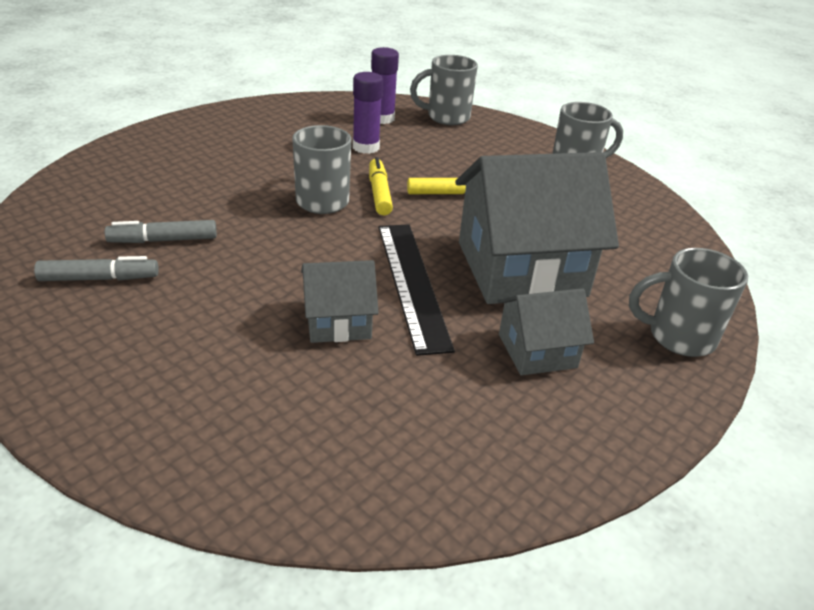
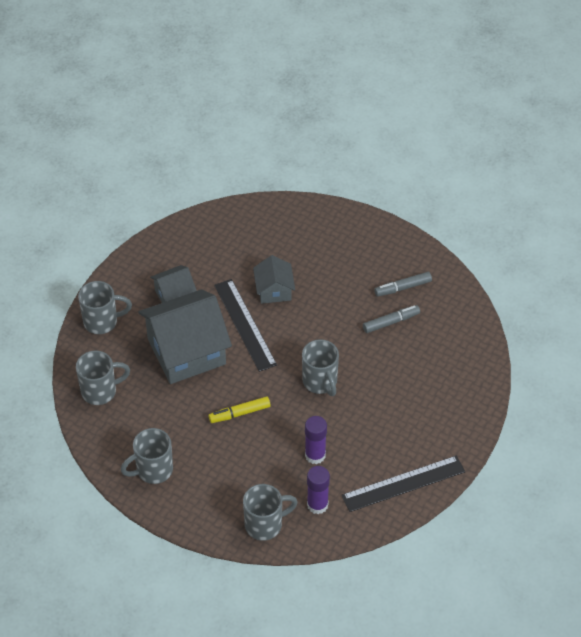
camera: 170 degrees right, 15 degrees up
(275, 114) = (403, 483): none -> black ruler
(338, 321) = (274, 290): grey house -> grey house turned 75 degrees counterclockwise
(379, 193) = (287, 400): yellow marker -> none
(661, 250) = (100, 391): none -> grey mug

